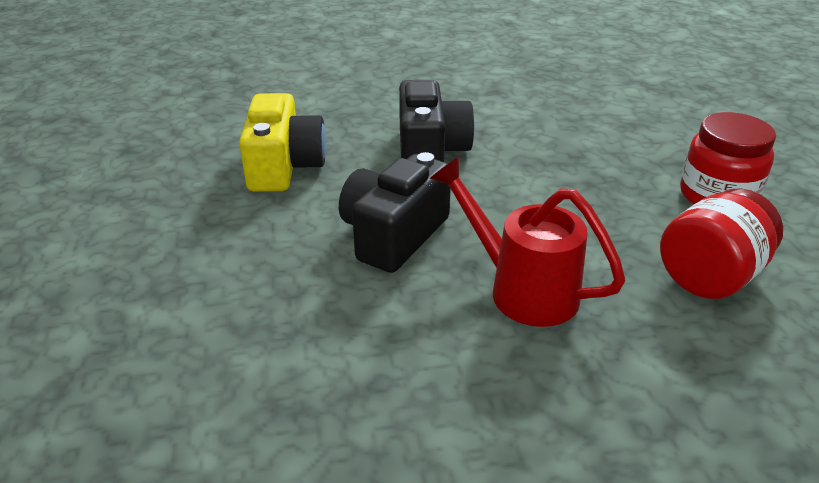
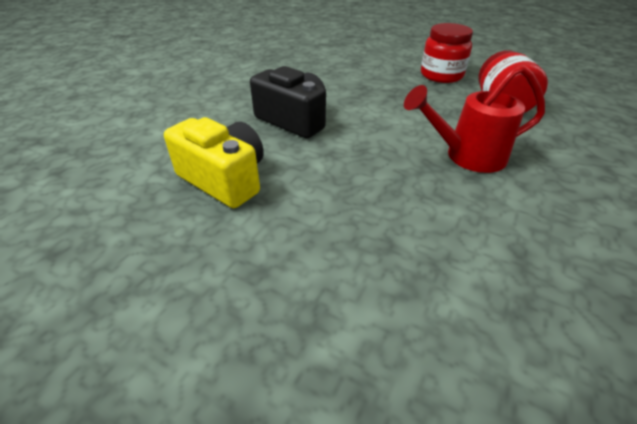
camera: 50 degrees left, 5 degrees up
(394, 235) = (368, 173): black camera -> none

